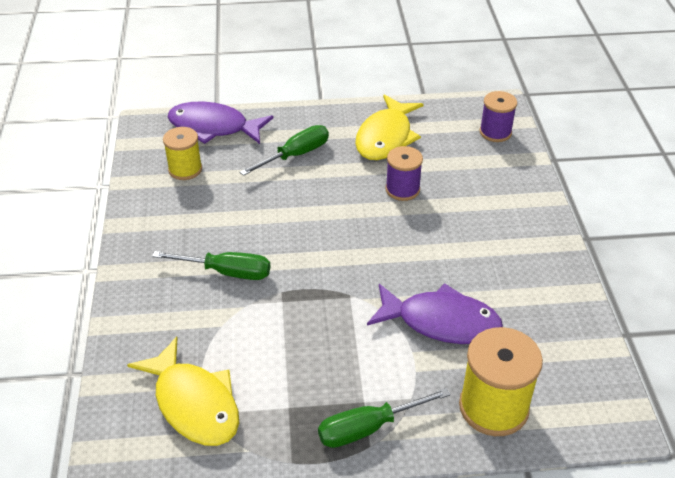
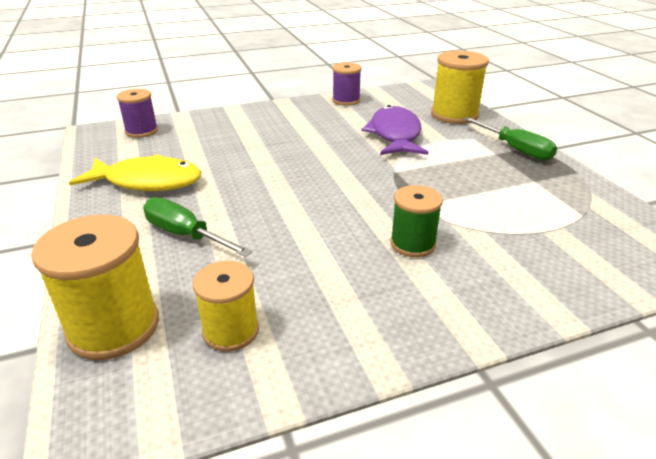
camera: 105 degrees left, 10 degrees down
(194, 403) = (584, 226): yellow fish -> none
(213, 127) = (114, 327): purple fish -> yellow spool
(226, 272) = (413, 244): green screwdriver -> green spool
(402, 189) = (238, 164): purple spool -> purple spool (346, 100)

